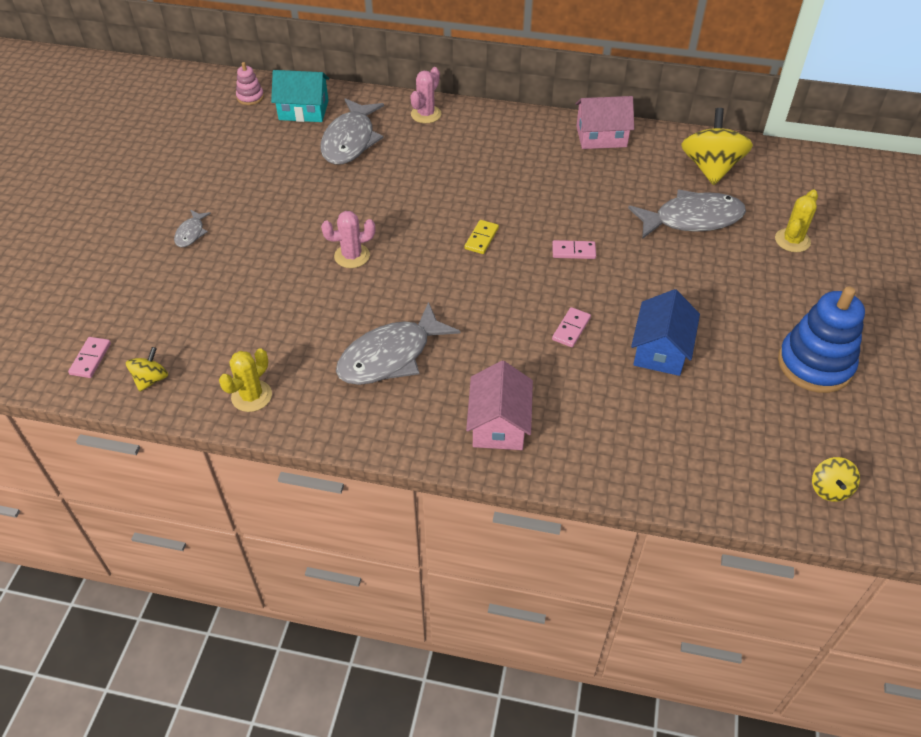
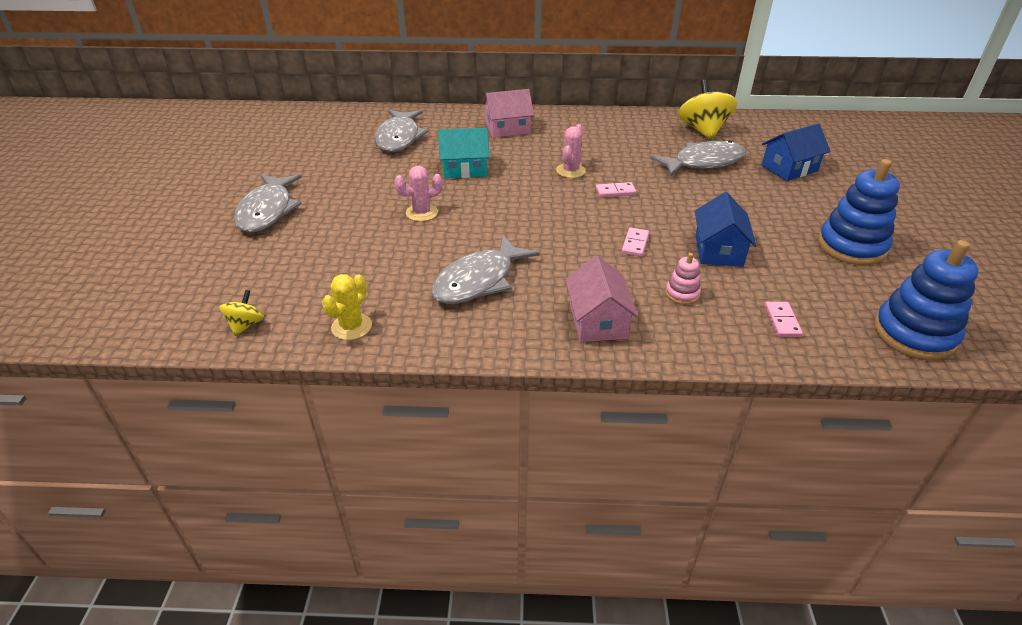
camera: 10 degrees left, 10 degrees down
(91, 359) = (180, 315): pink domino -> pink domino (782, 321)
(191, 233) = (267, 211): grey fish -> grey fish, size x2.13
(250, 97) = (304, 118): pink stacking toy -> pink stacking toy (682, 294)
(303, 110) = (353, 122): turquoise house -> turquoise house (464, 169)
(426, 114) = (459, 117): pink cactus -> pink cactus (570, 171)
(481, 238) = (533, 190): yellow domino -> none
(601, 136) = (608, 119): pink house -> pink house (507, 128)
(792, 240) = (789, 168): yellow cactus -> blue house
(830, 489) = (914, 334): yellow spinning top -> blue stacking toy

